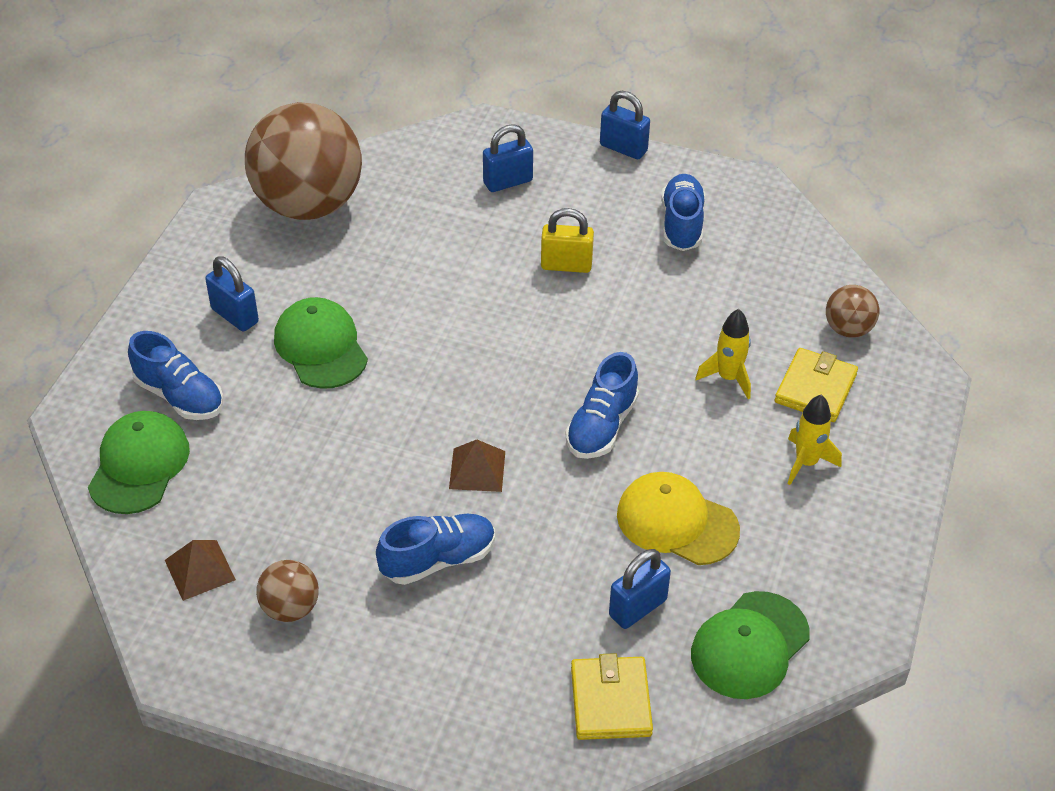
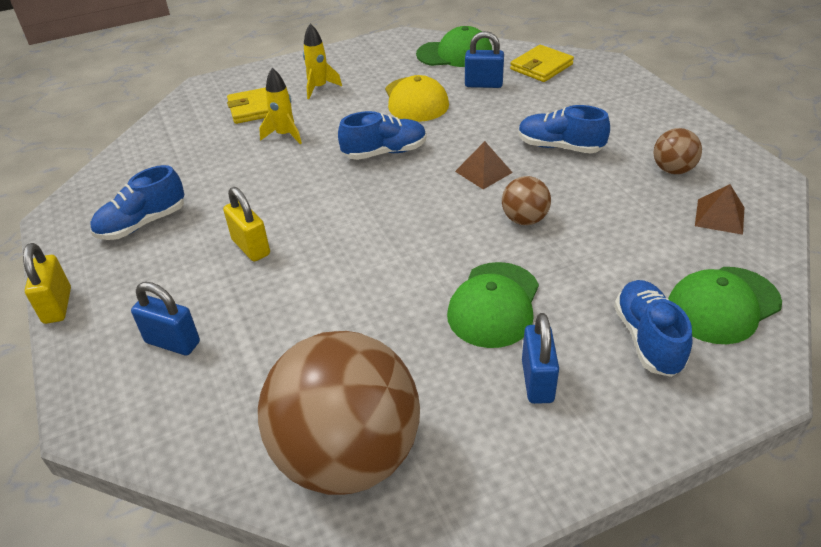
camera: 130 degrees left, 5 degrees down
(623, 148) = (57, 305): blue padlock -> yellow padlock
(848, 329) = (189, 120): brown ball -> brown ball (524, 219)

